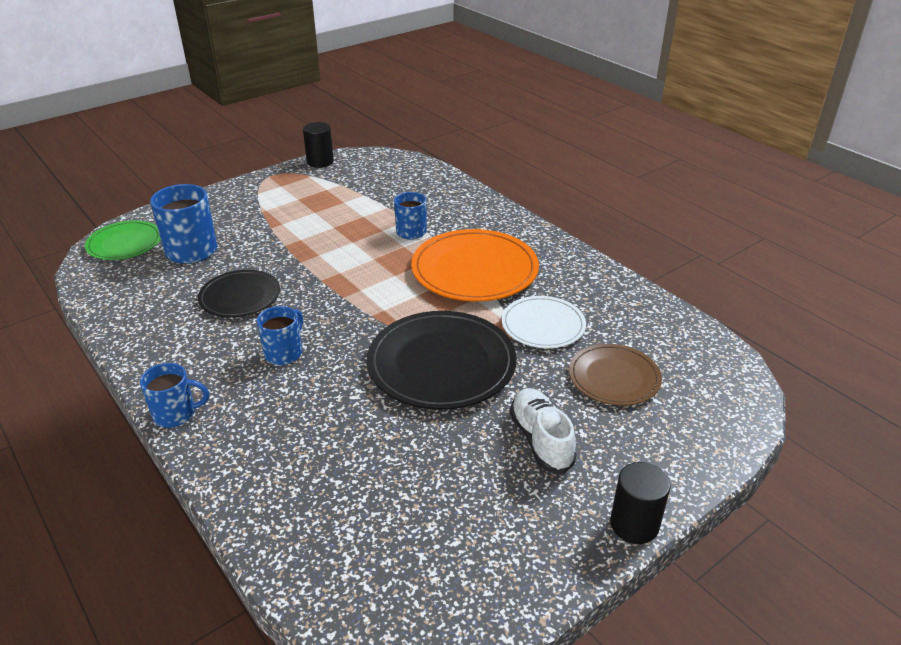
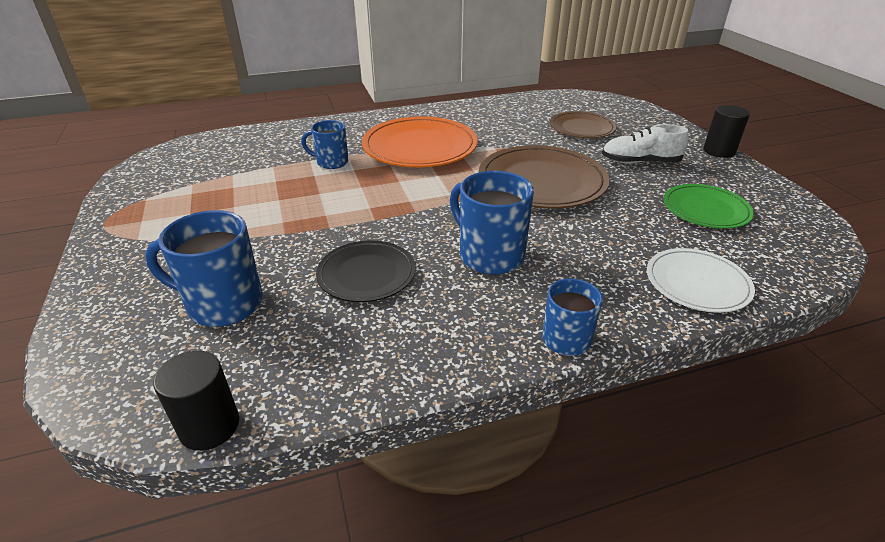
camera: 70 degrees left, 0 degrees up
(124, 243) = (131, 372): green plate -> green plate (705, 209)
(284, 353) = (489, 255): blue mug -> blue mug, size x1.60
(320, 162) = (120, 188): black cylinder -> black cylinder (209, 426)
(441, 364) = (542, 181): black plate -> brown plate
(543, 325) = (512, 137): white plate -> white plate (697, 283)

